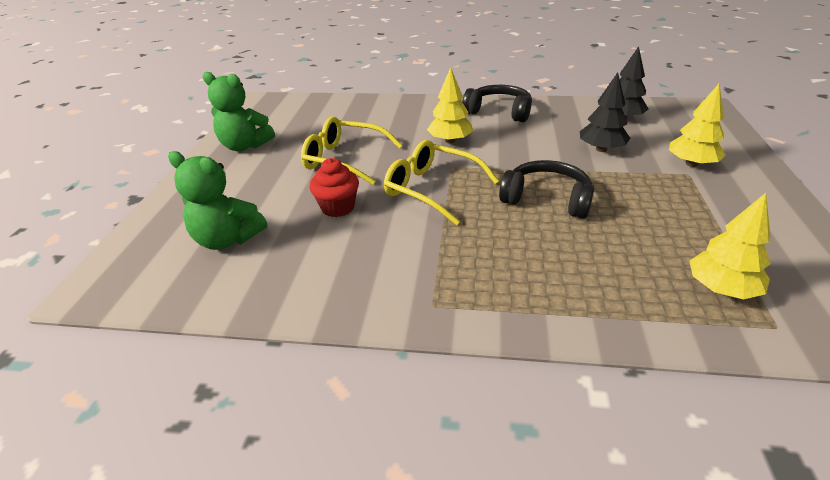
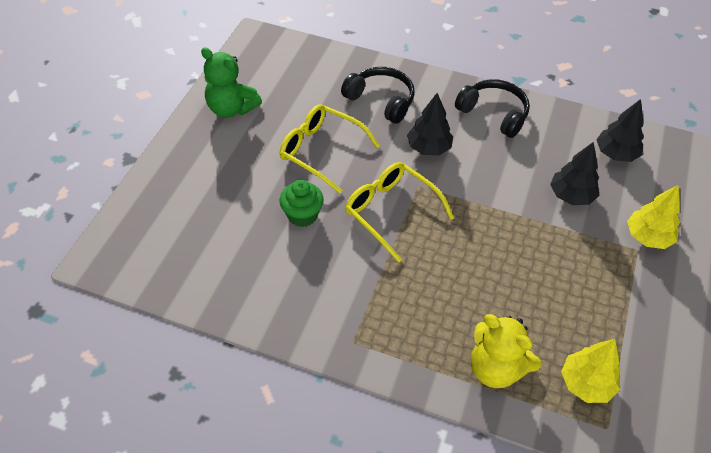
camera: 10 degrees right, 15 degrees up
(227, 239) = (204, 231): green teddy bear -> none
(338, 207) = (302, 215): red cupcake -> green cupcake
(450, 141) = (429, 148): yellow tree -> black tree
(547, 199) = (489, 250): black headphones -> black headphones (381, 100)
(612, 296) = (496, 368): none -> yellow teddy bear

